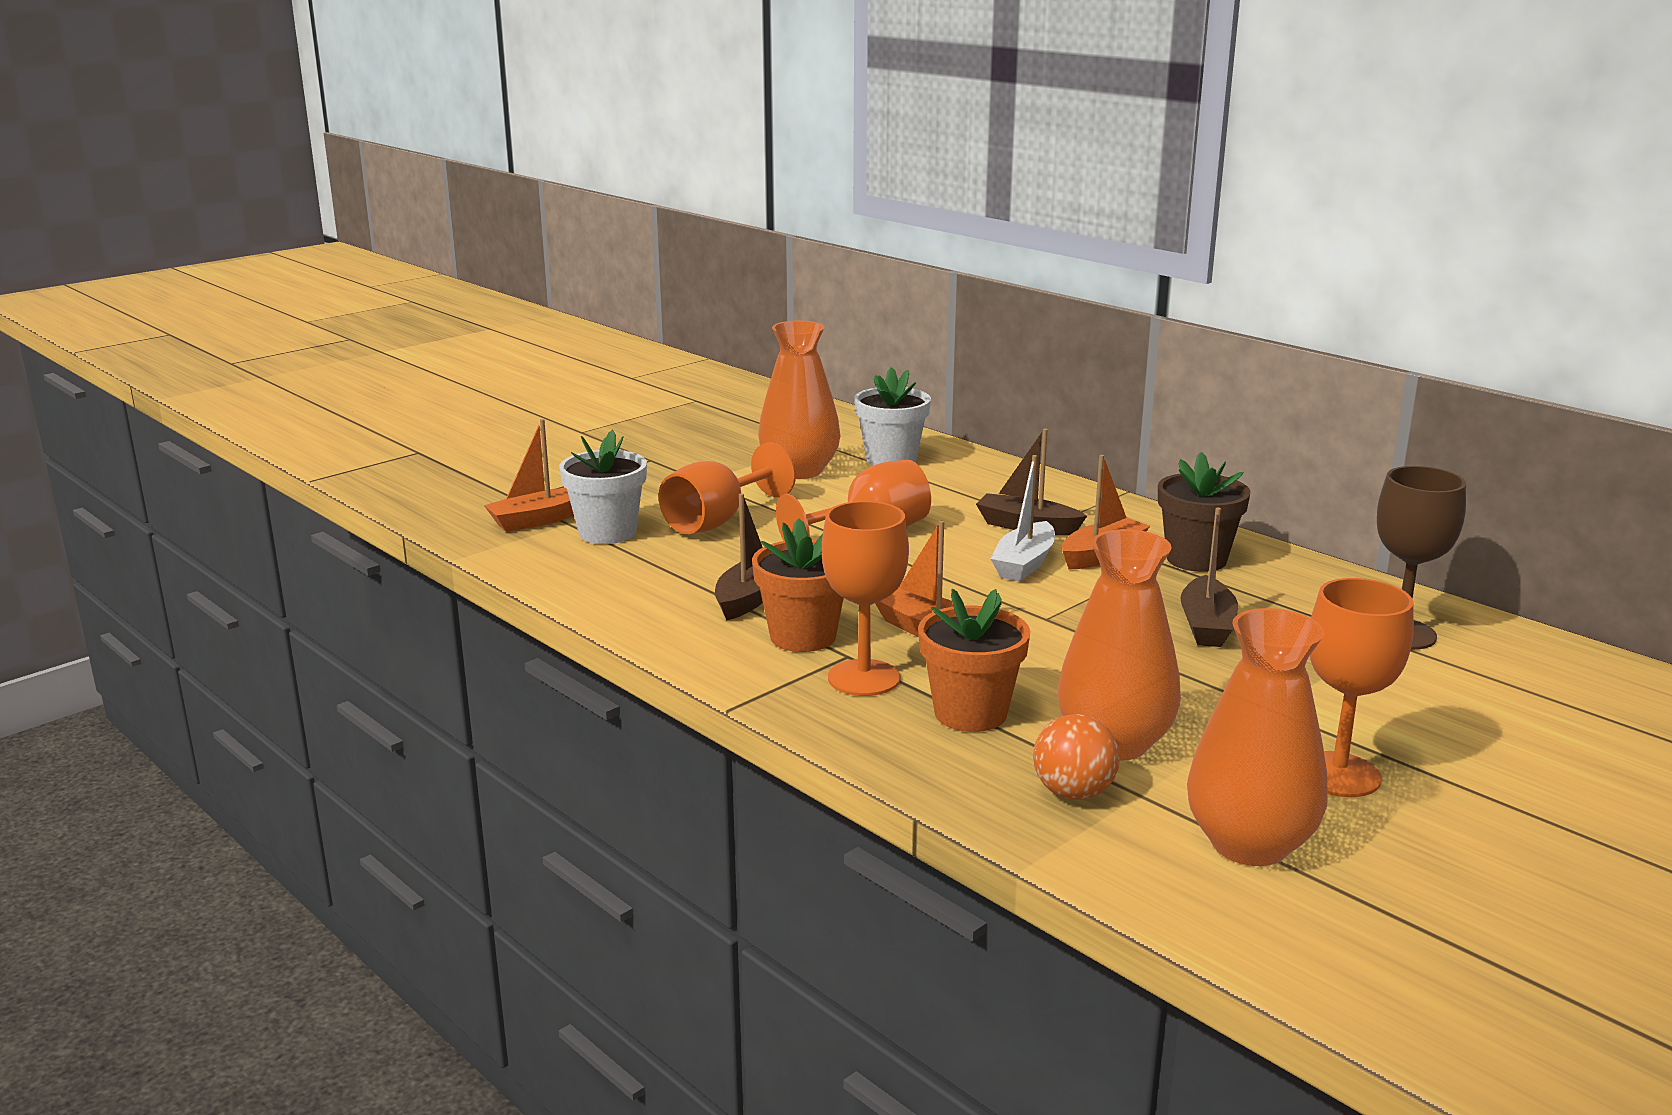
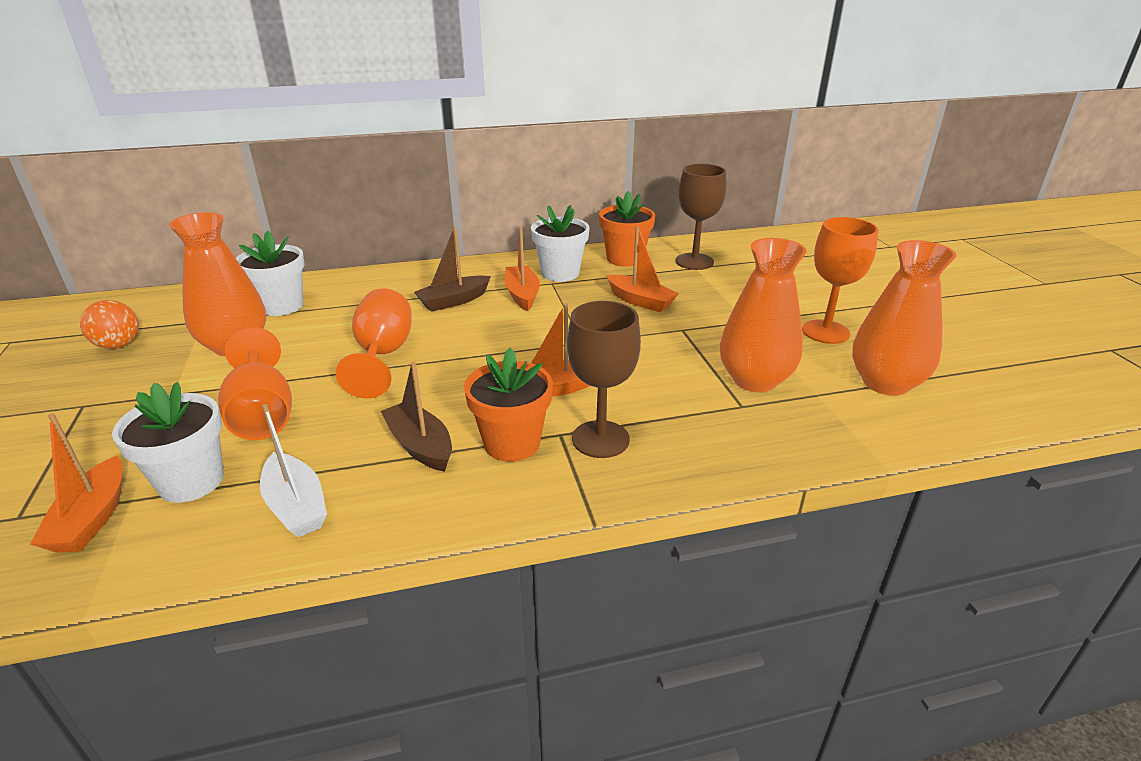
camera: 60 degrees left, 10 degrees up
(864, 678) = (600, 439): orange goblet -> brown goblet
(970, 713) = (684, 415): orange flower pot -> orange flower pot (625, 259)
(1024, 564) = (503, 321): white boat -> white boat (296, 506)
(1073, 793) = (806, 416): orange ball -> orange ball (118, 345)
(1196, 559) = (560, 273): brown flower pot -> white flower pot
(1206, 626) = (640, 301): brown boat -> orange boat

